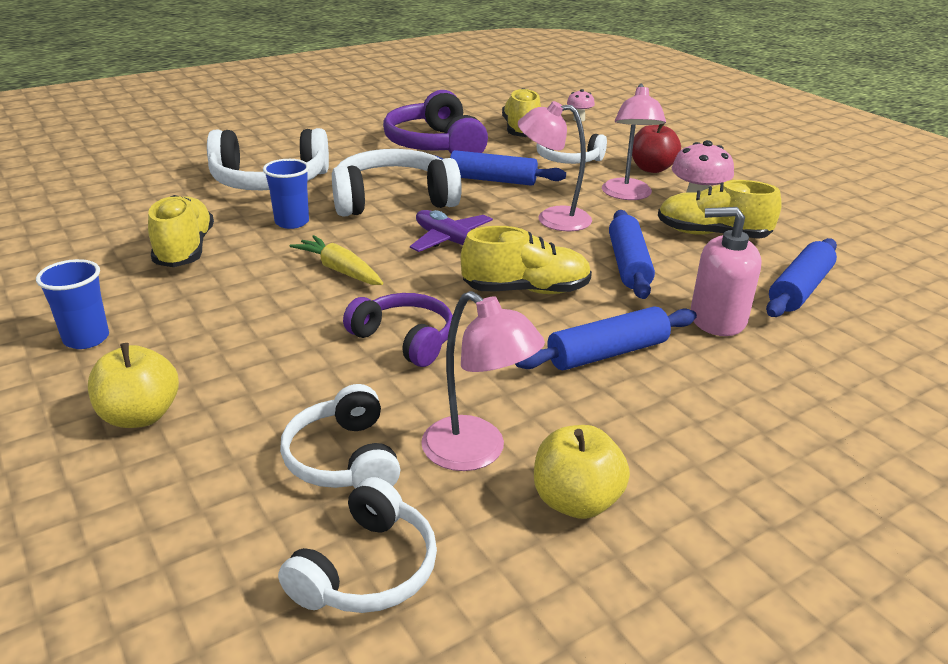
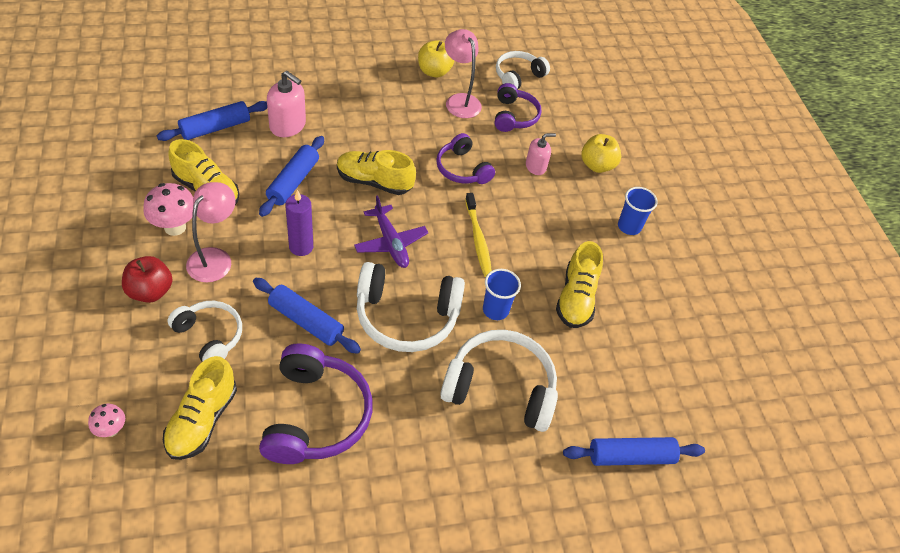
camera: 165 degrees left, 20 degrees up
(272, 378) = (535, 166): none -> pink soap dispenser
(340, 270) = (478, 239): yellow carrot -> yellow toothbrush
(343, 459) = (514, 116): white headphones -> purple headphones
(552, 219) = (301, 247): pink lamp -> purple candle
(607, 353) = (366, 126): blue rolling pin -> blue rolling pin (630, 457)

